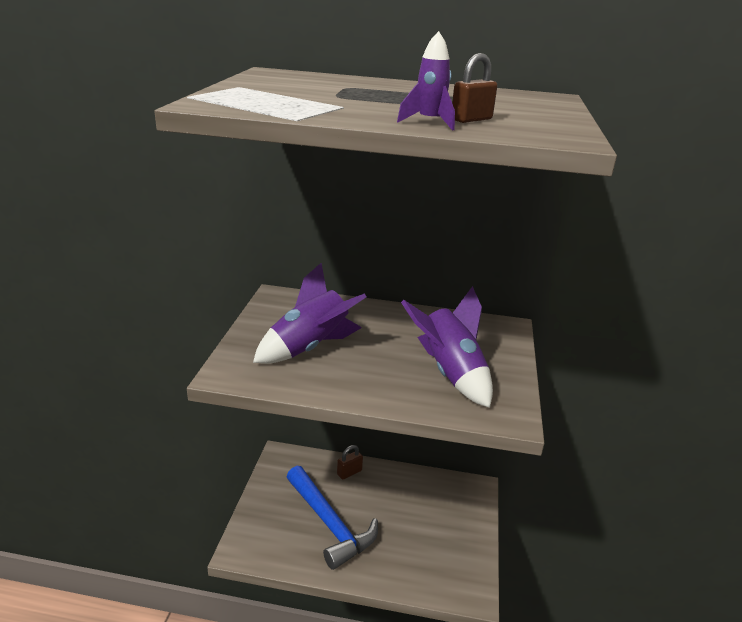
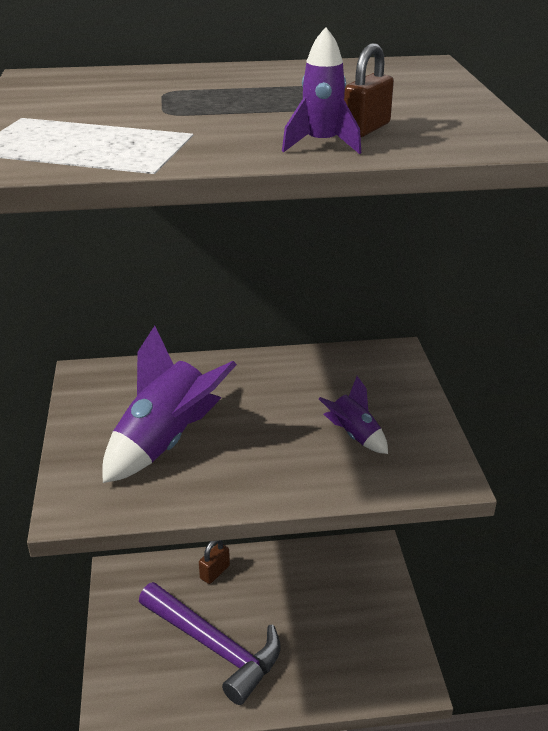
camera: 15 degrees left, 5 degrees up
(329, 524) = (214, 647): blue hammer -> purple hammer
(450, 373) = (354, 435): purple rocket -> purple rocket, size x0.52

